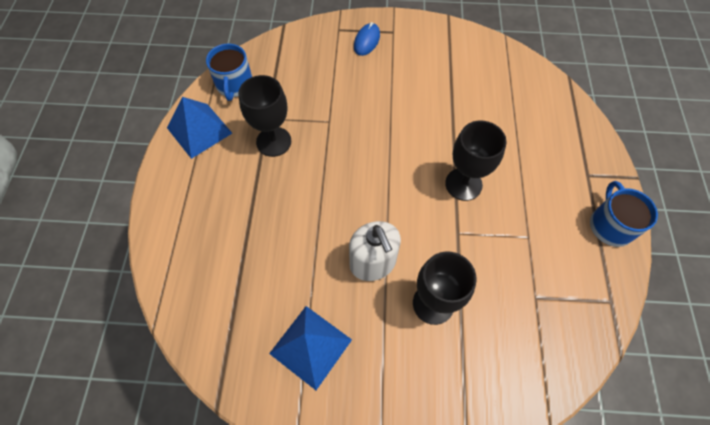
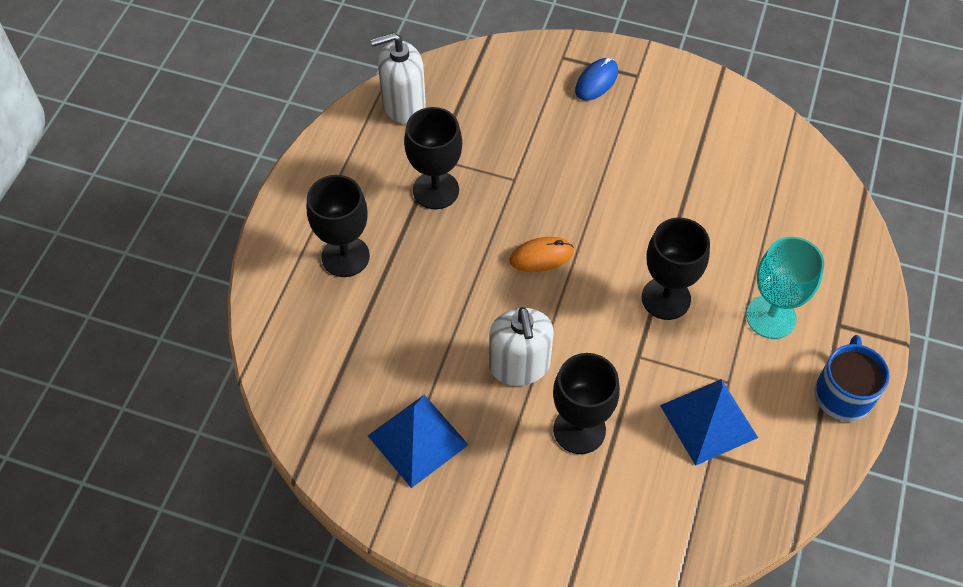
camera: 15 degrees right, 5 degrees down
(199, 130) = (345, 155): blue pyramid -> blue pyramid (708, 421)
(217, 208) = (345, 256): none -> black goblet
(234, 84) = (403, 104): blue mug -> white soap dispenser
(365, 174) = (541, 256): none -> orange mouse
(540, 180) = (771, 317): none -> turquoise goblet

